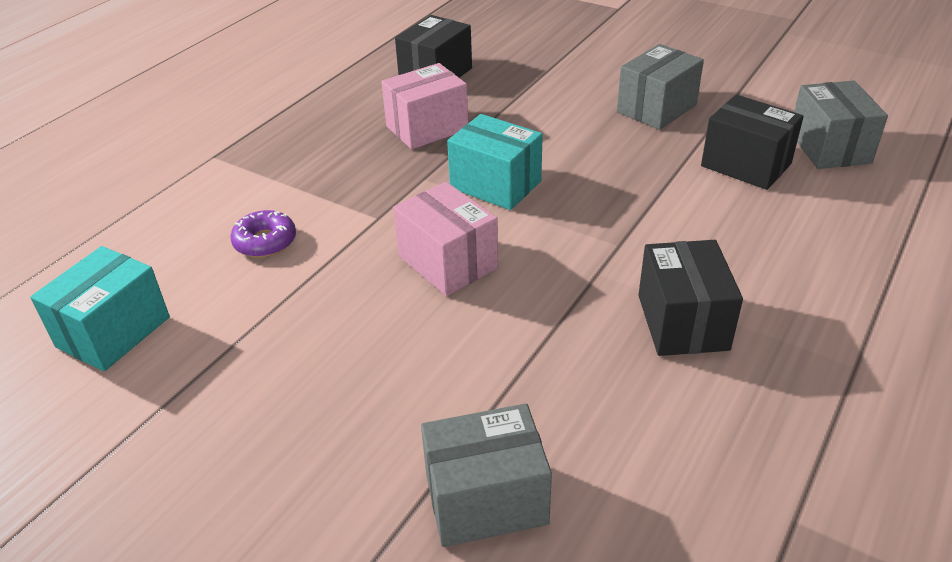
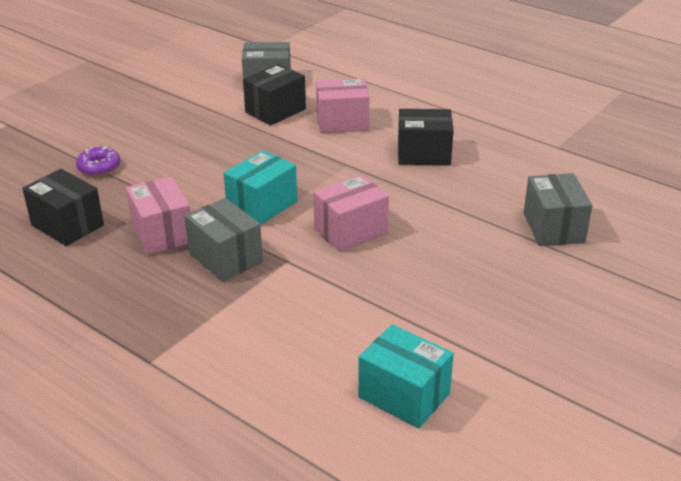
camera: 85 degrees left, 5 degrees down
(265, 242) = (303, 319): purple donut -> purple donut (99, 167)
(656, 108) = (188, 130): grey box -> grey box (225, 257)
(744, 228) = (342, 122): none -> pink box

